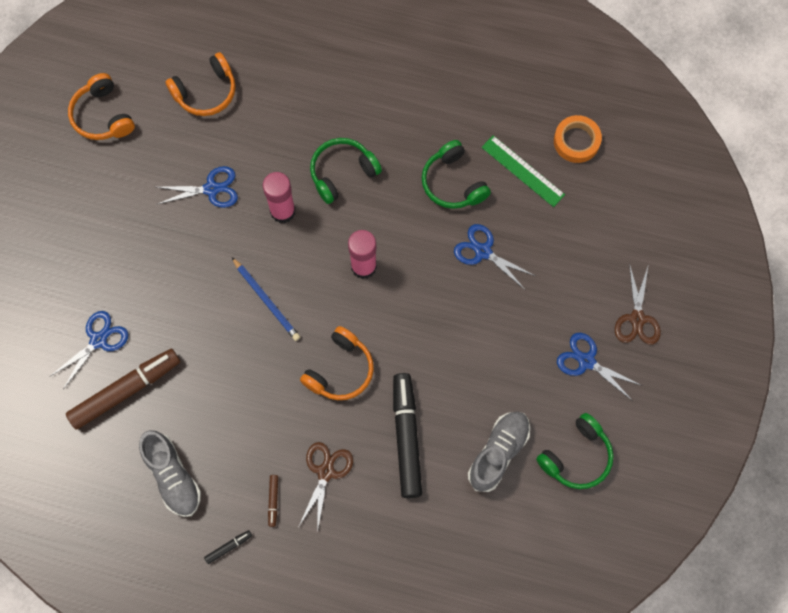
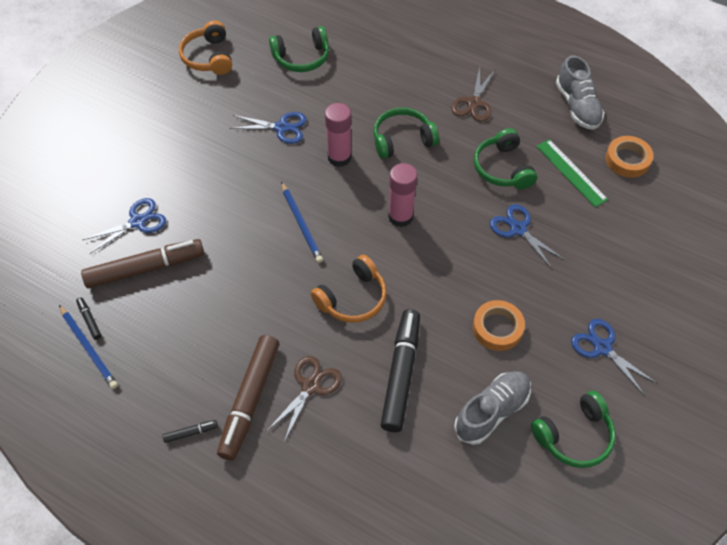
camera: 15 degrees right, 15 degrees down
(90, 460) = (89, 320): none -> black marker
(101, 490) = (89, 348): none -> blue pencil
(172, 476) = (160, 353): grey shoe -> grey shoe (577, 106)
(206, 92) = (302, 58): orange headphones -> green headphones
(273, 501) = (250, 400): brown marker -> brown marker, size x2.46
(485, 366) = (497, 328): none -> orange tape
(637, 319) = (662, 321): brown scissors -> brown scissors (474, 103)

